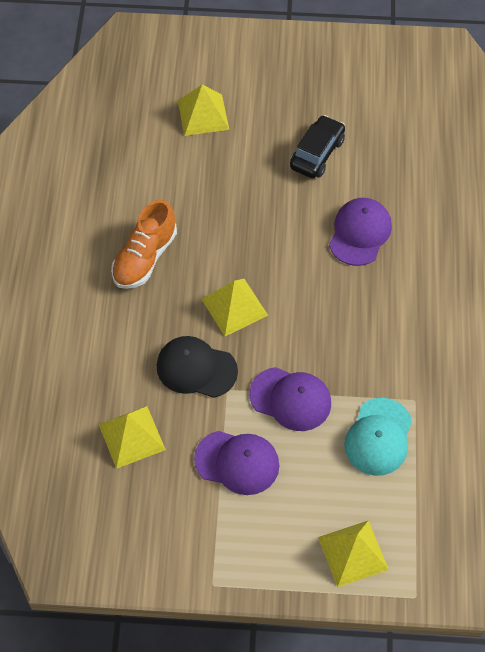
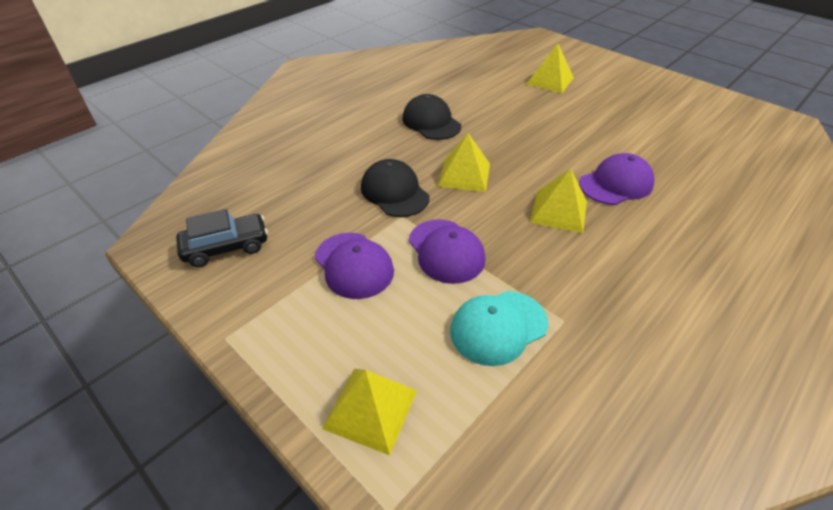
camera: 40 degrees right, 15 degrees down
(132, 437) = (301, 203): yellow pyramid -> yellow pyramid (559, 211)
(145, 257) = (431, 122): orange shoe -> black cap
(317, 153) = (620, 129): black car -> black car (226, 247)

